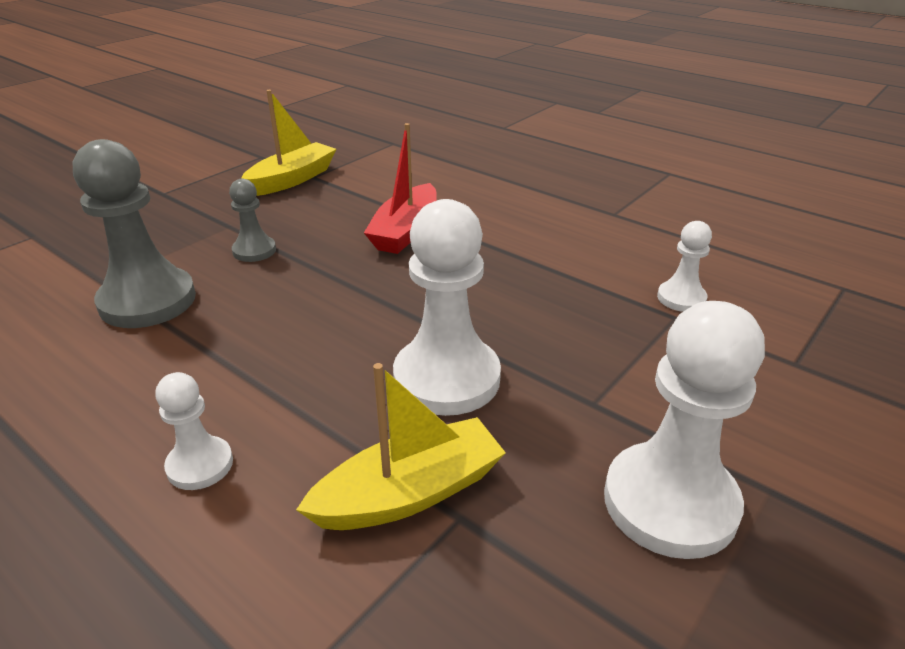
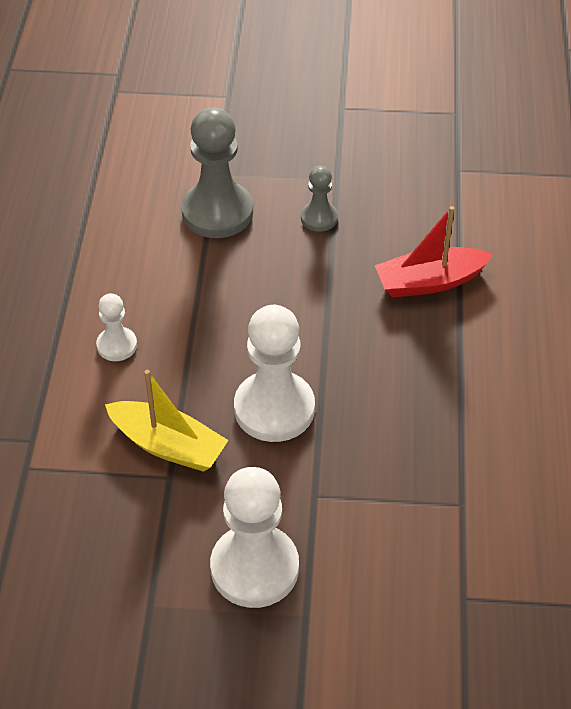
camera: 55 degrees right, 15 degrees up
(292, 179) = (439, 161): yellow boat -> none
(681, 298) = (493, 499): white pawn -> none

